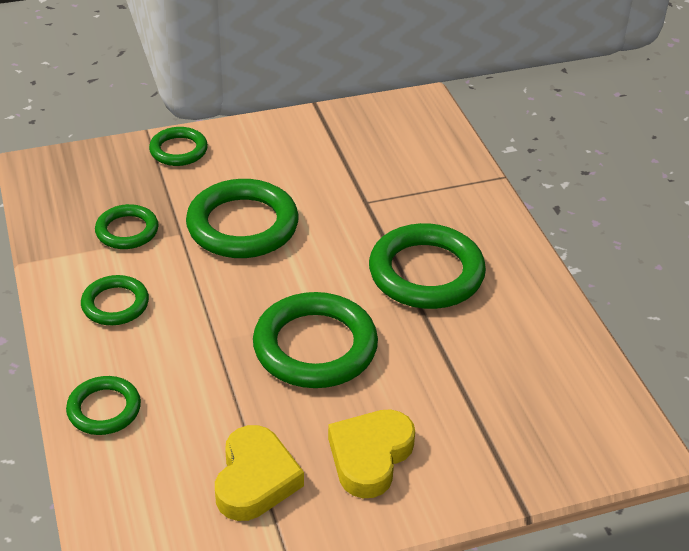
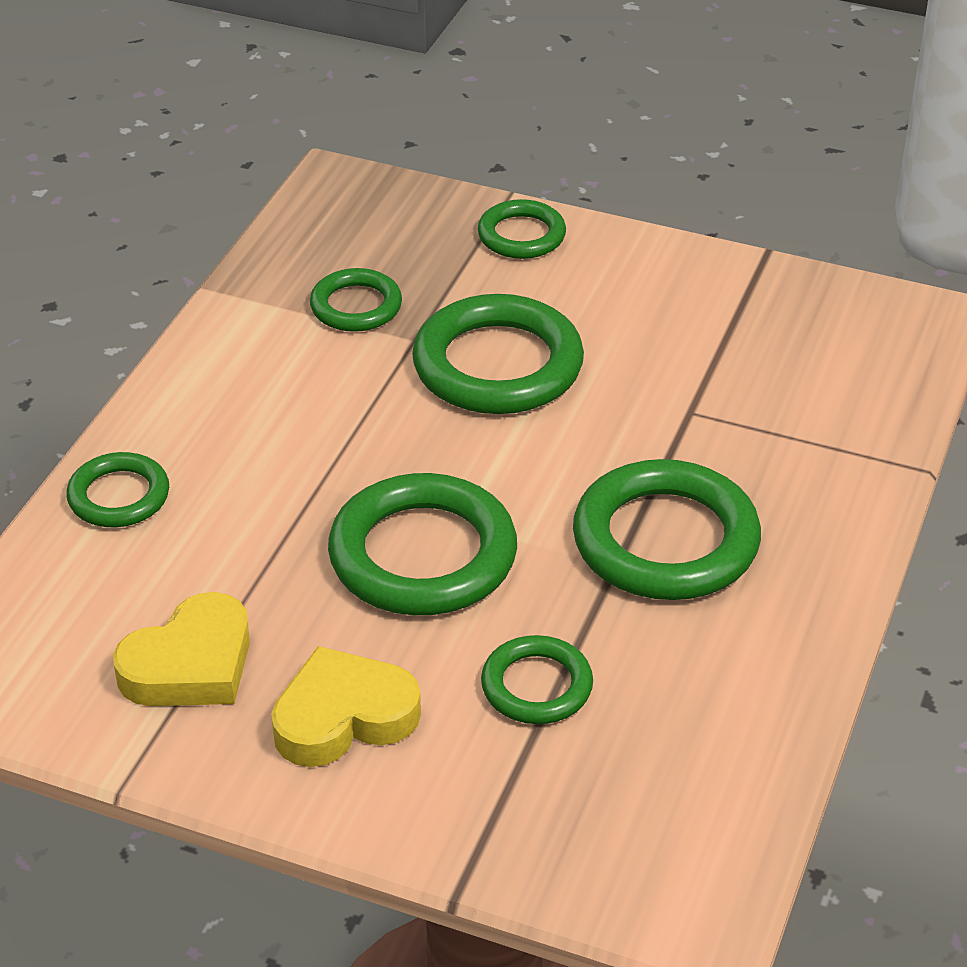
camera: 40 degrees right, 0 degrees up
(115, 304) = (253, 385): green ring -> green ring (536, 686)

